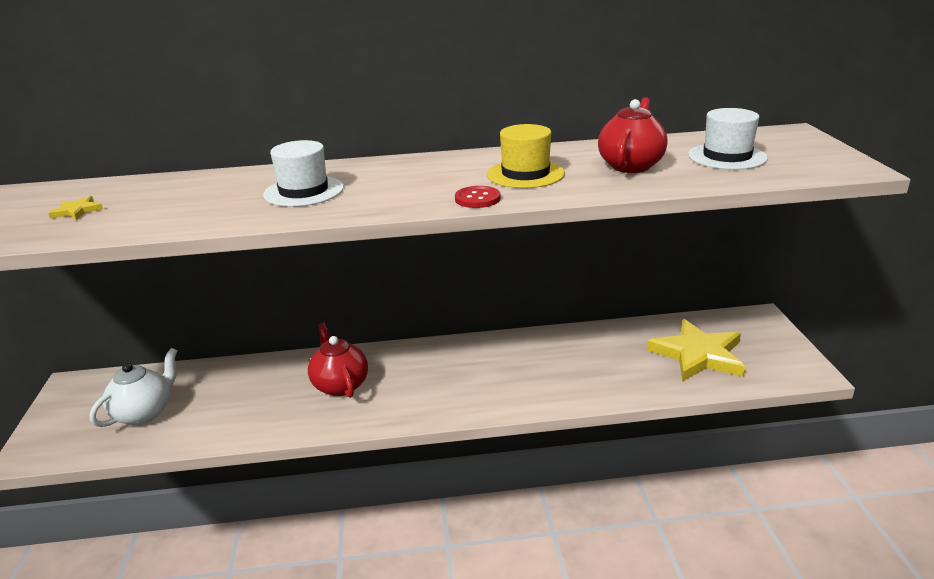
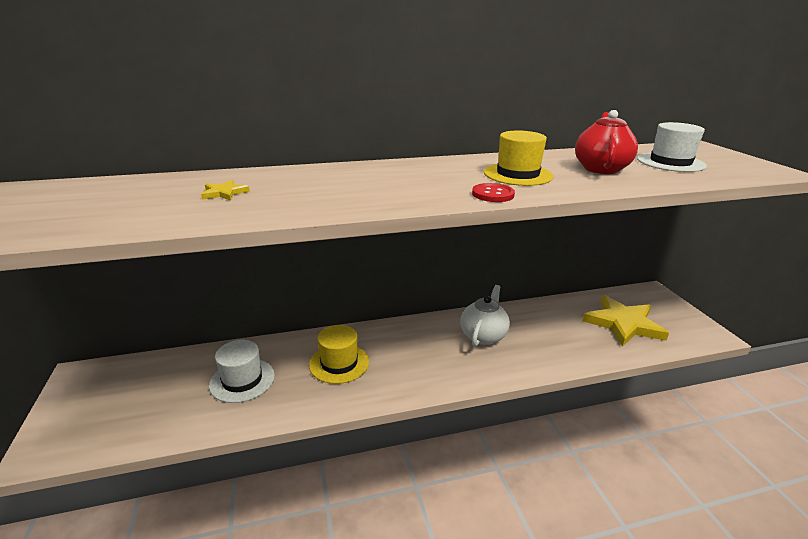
camera: 10 degrees left, 0 degrees up
(77, 211) = (91, 206): yellow star -> yellow star (224, 193)
(144, 413) = (157, 400): white teapot -> white teapot (483, 335)
(303, 191) = (323, 188): white hat -> white hat (242, 380)
(340, 385) = (339, 363): red teapot -> yellow hat

